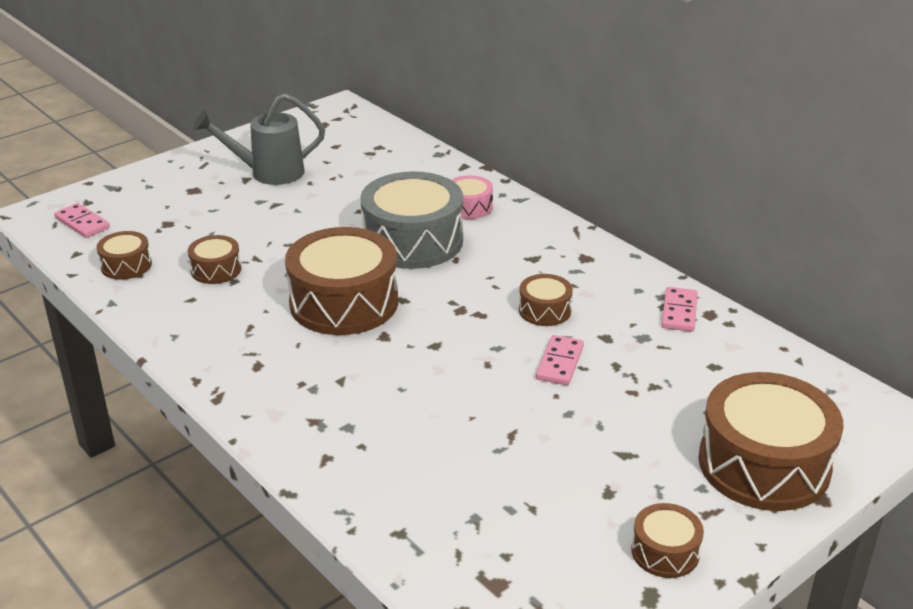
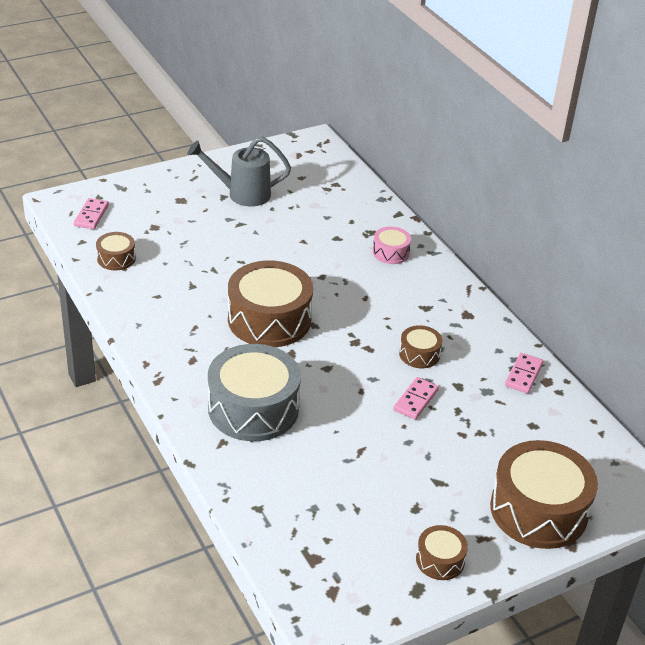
camera: 10 degrees right, 5 degrees up
(82, 223) = (91, 215): pink domino -> pink domino turned 45 degrees clockwise
(216, 270) = (181, 274): brown drum -> none
(412, 241) = (337, 275): grey drum -> grey drum (253, 408)

